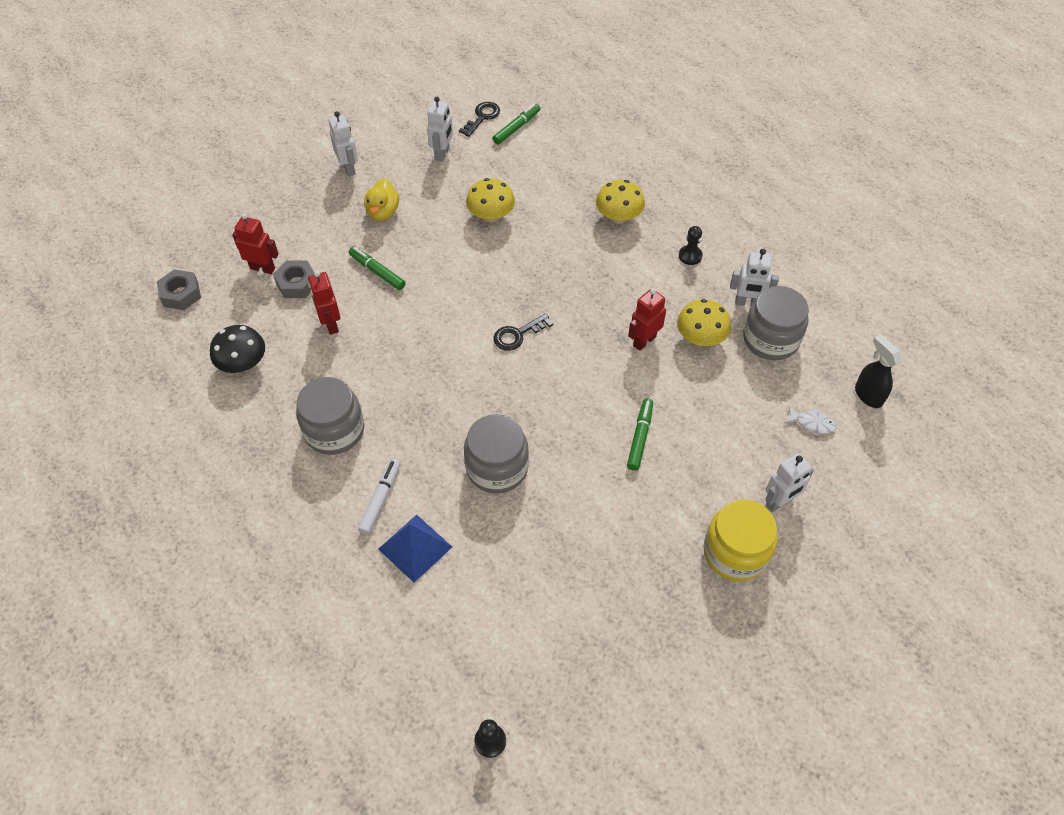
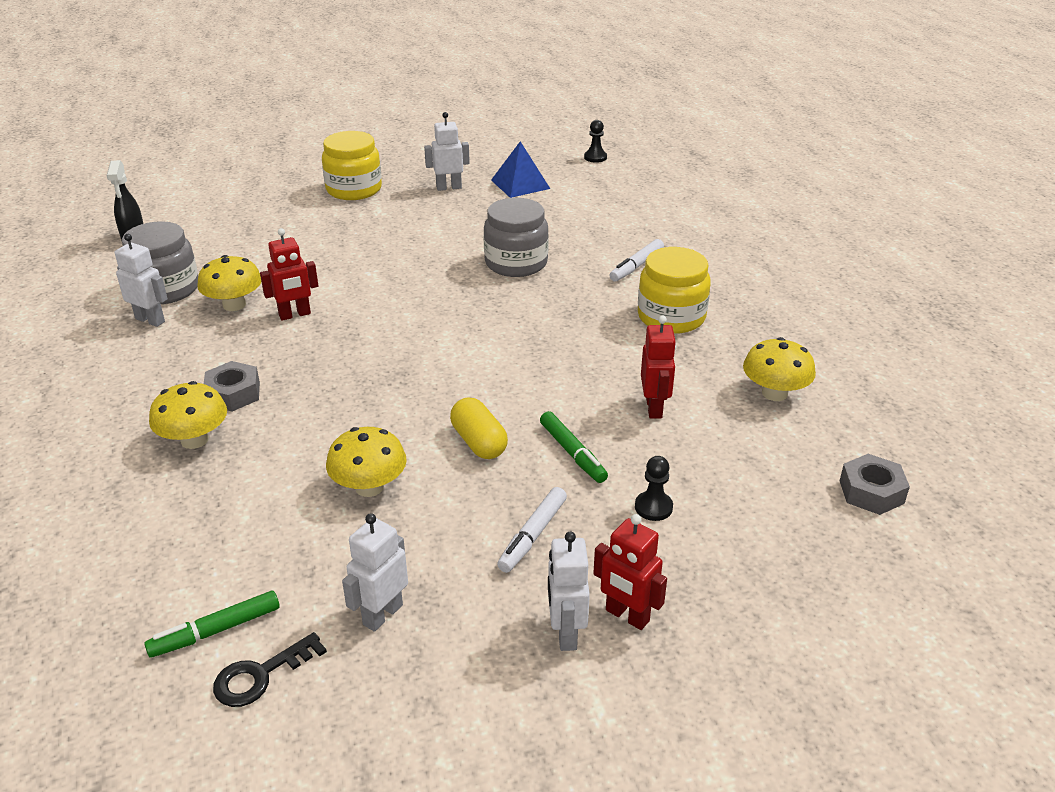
camera: 160 degrees left, 20 degrees down
(243, 364) = (774, 393): black mushroom -> yellow mushroom
(262, 268) = (743, 498): red robot -> red robot (627, 616)
(297, 284) = (693, 465): grey nut -> grey nut (233, 394)
(334, 430) = (671, 317): grey jar -> yellow jar
(383, 212) = (533, 535): yellow duck -> white marker
(415, 547) = (614, 236): blue pyramid -> blue pyramid (520, 184)
(441, 263) = (479, 442): none -> yellow capsule
(517, 334) = (428, 349): black key -> none
(639, 437) = (368, 255): green marker -> none
(690, 256) = (156, 375): black pawn -> black pawn (653, 507)
(779, 502) = (290, 203): white robot -> white robot (449, 187)
(812, 423) = (206, 233): white fish -> none

